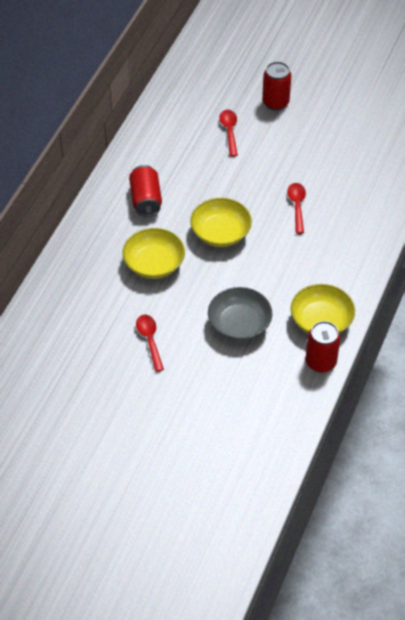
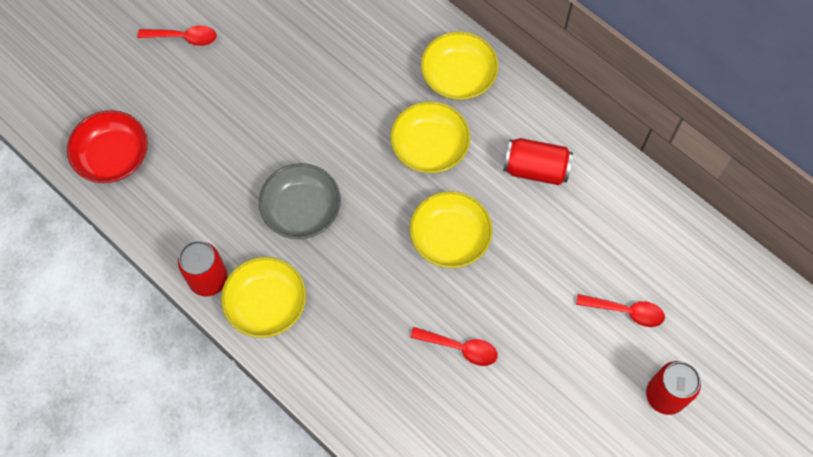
camera: 110 degrees right, 15 degrees up
(86, 263) = (458, 76): none -> yellow bowl
(150, 340) = (320, 108): red spoon -> red spoon (184, 38)
(251, 465) = (113, 156): none -> red bowl

